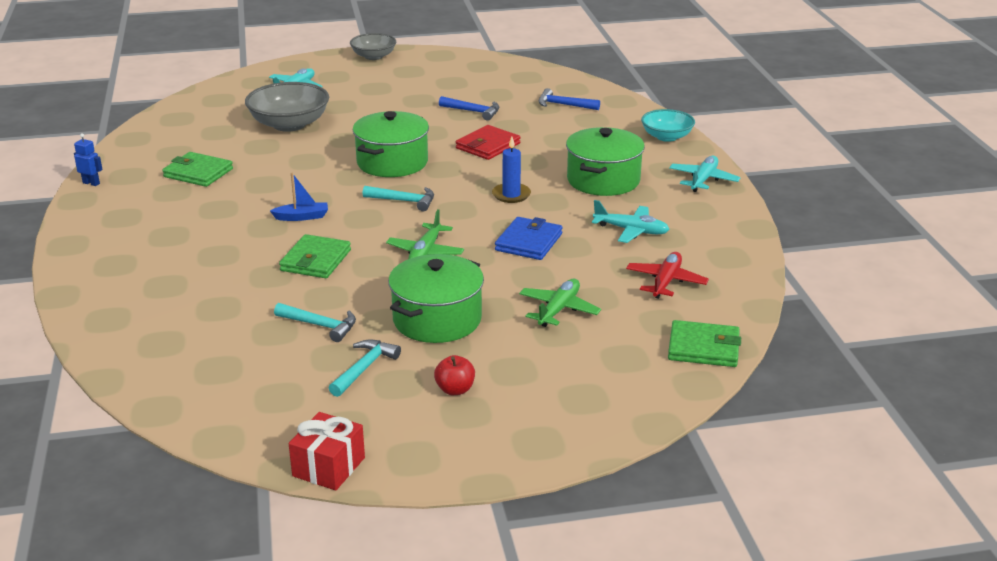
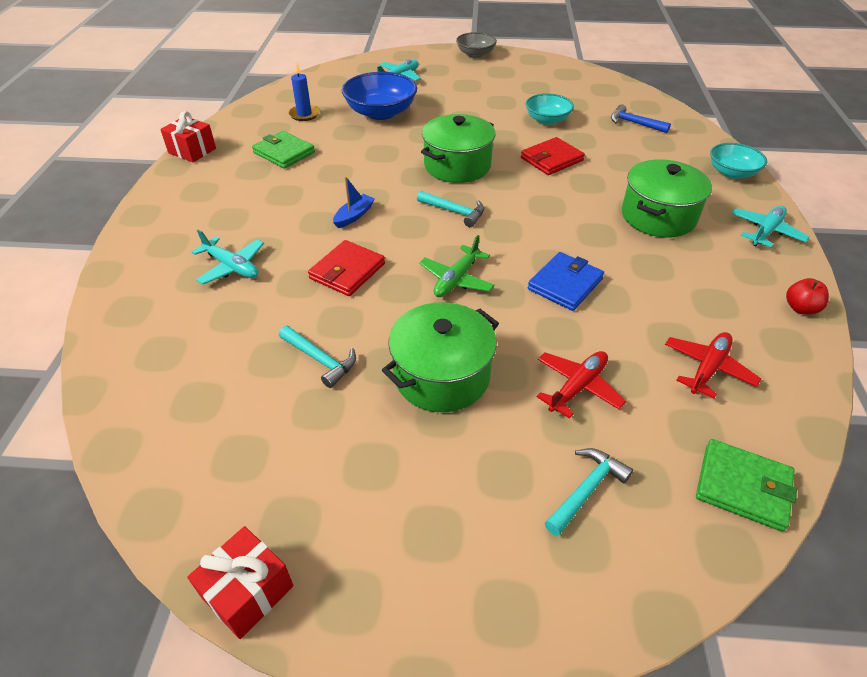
camera: 15 degrees right, 15 degrees up
(91, 183) = (192, 151): blue robot -> red gift
(289, 124) = (381, 113): grey bowl -> blue bowl
(302, 217) = (354, 216): blue boat -> blue boat turned 60 degrees counterclockwise
(315, 260) = (347, 271): green wallet -> red wallet
(364, 368) = (343, 433): turquoise hammer -> turquoise hammer (586, 490)
(455, 390) = (431, 491): red apple -> red apple (800, 308)
(473, 111) = (547, 120): blue hammer -> turquoise bowl
(511, 195) = (560, 220): blue candle -> blue candle (304, 114)
(558, 309) = (577, 387): green plane -> red plane
(631, 230) = (678, 287): turquoise plane -> turquoise plane (232, 267)

